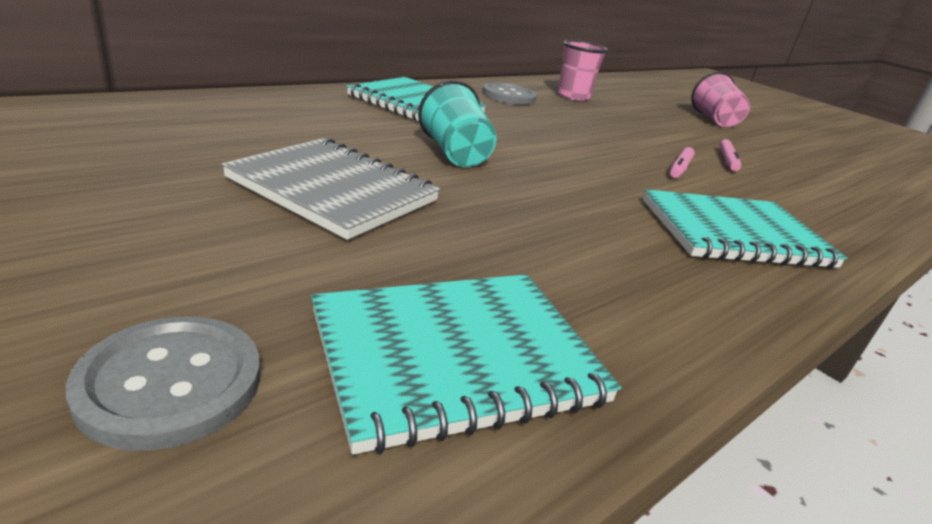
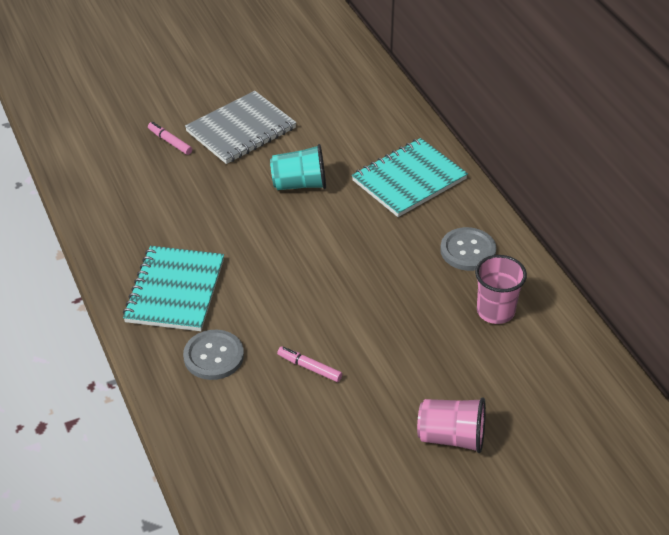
camera: 110 degrees right, 15 degrees up
(170, 382) = (110, 95): grey button -> grey button (213, 356)
(456, 357) = (102, 151): turquoise notebook -> none
(680, 168) = (285, 315): pink marker -> pink marker (170, 142)

